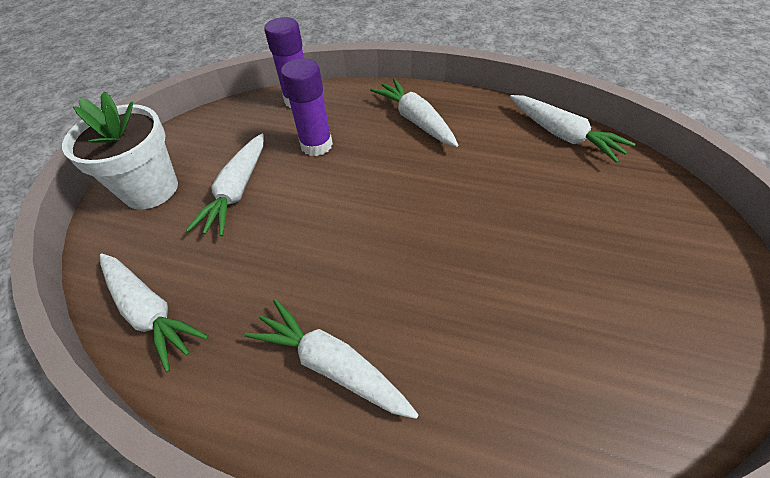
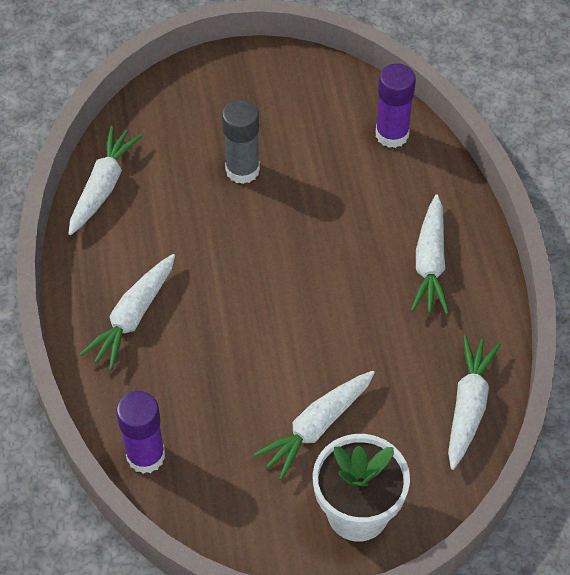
camera: 120 degrees left, 5 degrees up
(237, 191) = (316, 427): white carrot -> white carrot turned 150 degrees clockwise
(316, 145) = (216, 392): purple glue stick -> purple glue stick (392, 134)
(550, 236) = (242, 170): none -> grey glue stick

